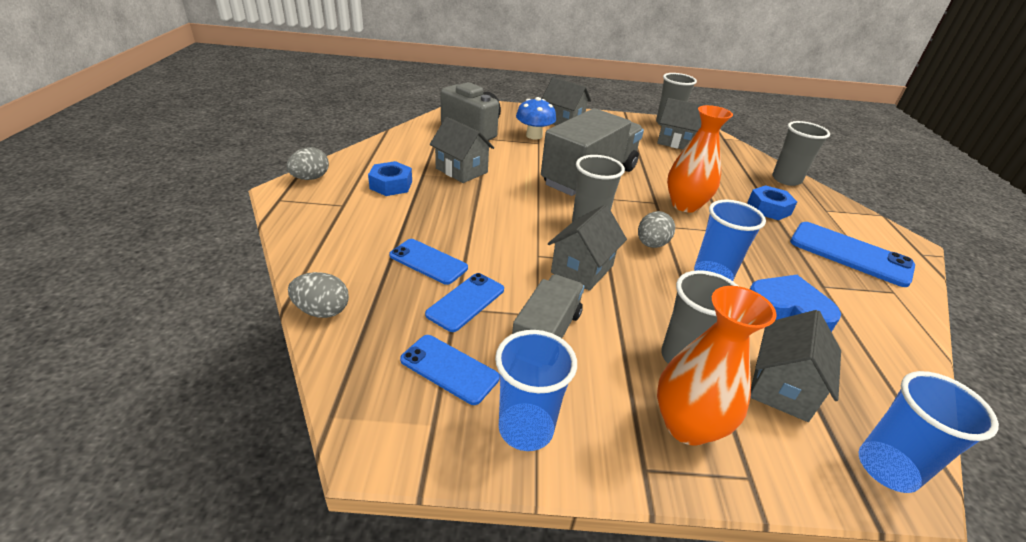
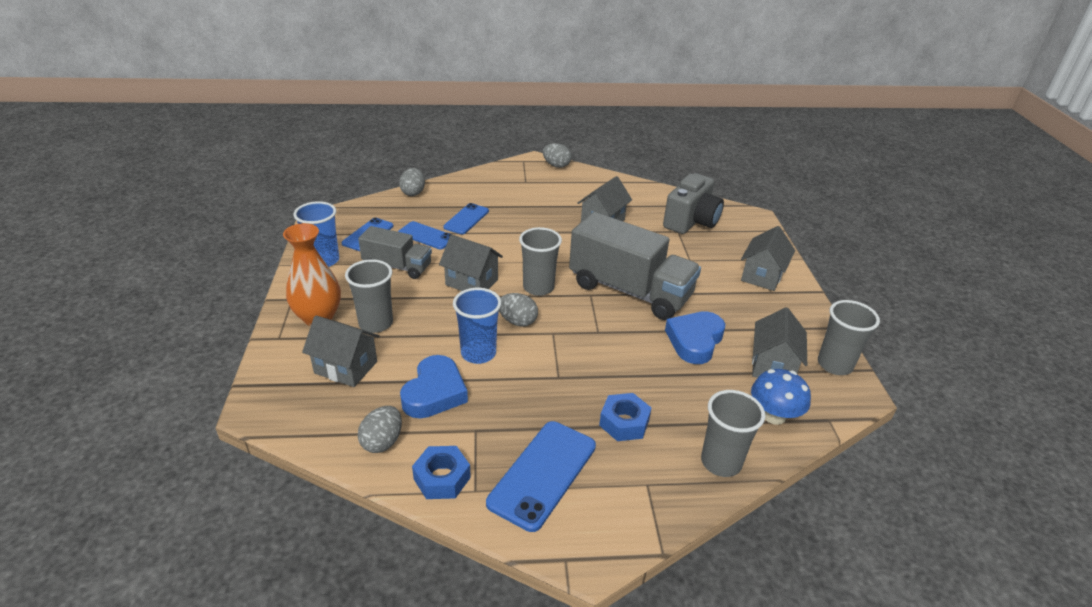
camera: 85 degrees right, 0 degrees up
(391, 185) = (562, 195): blue nut -> blue nut (442, 478)
(534, 136) = (705, 257): blue mushroom -> blue mushroom (773, 415)
(656, 163) = (694, 341): none -> blue heart
(685, 205) = (601, 352): orange vase -> none
(880, 352) = (382, 442): none -> grey egg
(887, 468) = (272, 402): blue cup -> none

